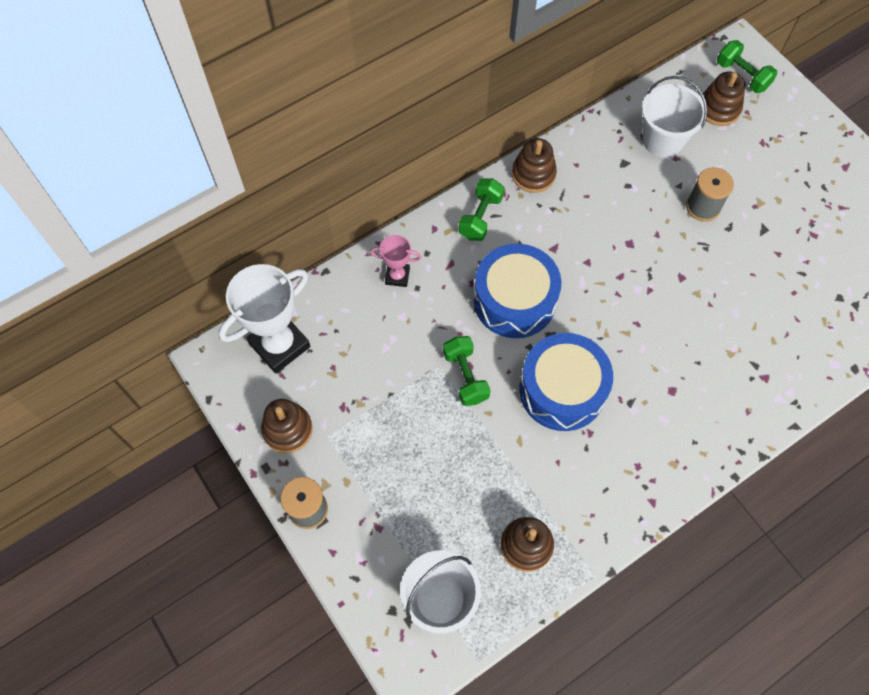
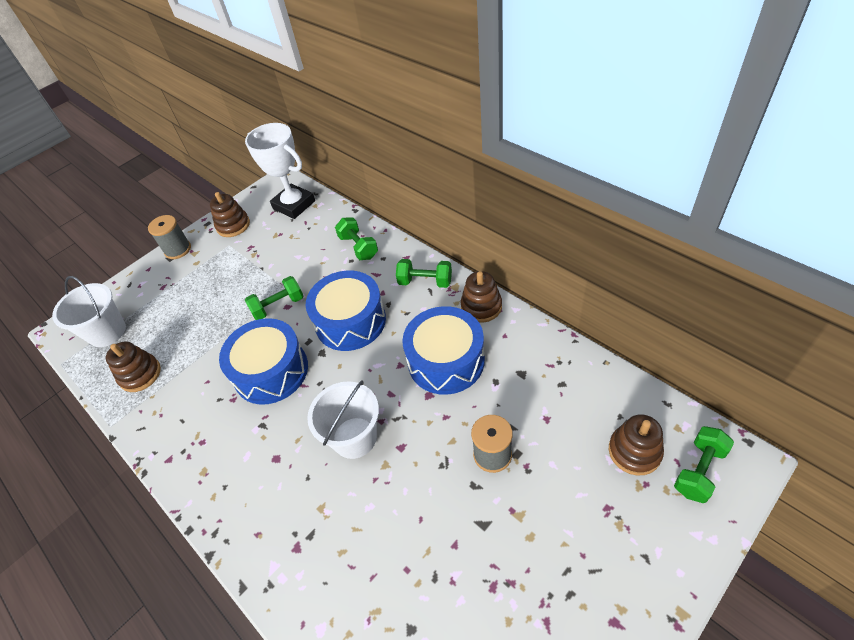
camera: 85 degrees right, 15 degrees down
(397, 276) = (358, 247): pink trophy -> green dumbbell
(593, 220) = (446, 361): none -> blue drum
(662, 140) = (564, 402): white bucket -> white bucket (354, 437)

